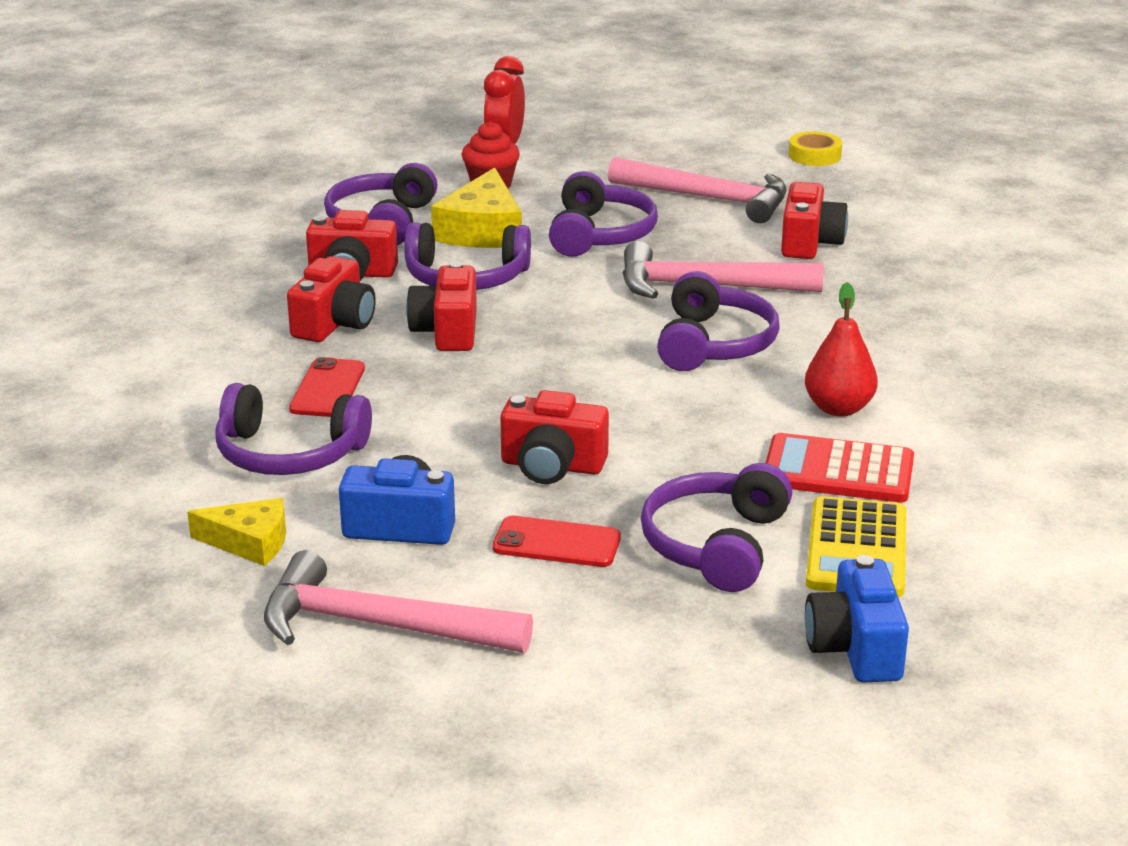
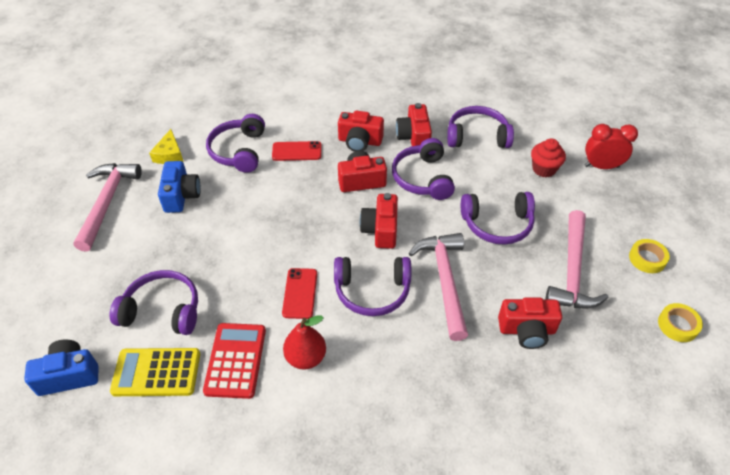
camera: 80 degrees right, 20 degrees up
(483, 230) = (483, 175): yellow cheese -> none
(552, 466) = (233, 239): red camera -> red camera (381, 230)
(556, 543) = (166, 250): red phone -> red phone (300, 293)
(699, 151) = (647, 259): none -> yellow tape

